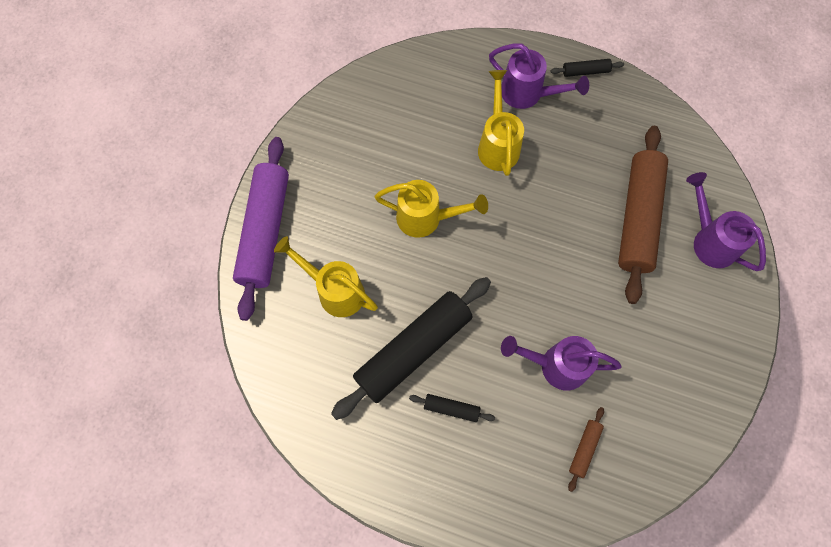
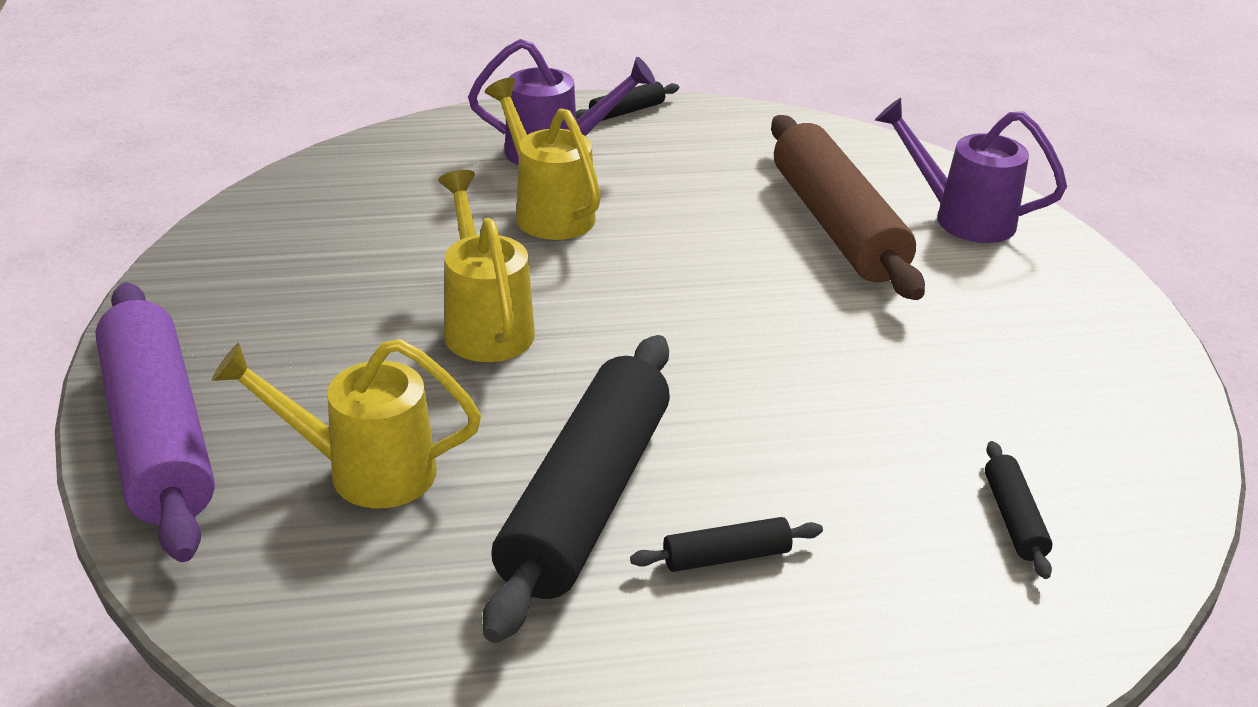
camera: 30 degrees left, 35 degrees down
(426, 218) = (485, 324): yellow watering can -> yellow watering can turned 90 degrees counterclockwise
(555, 365) = (864, 428): purple watering can -> none
(584, 449) = (1014, 518): brown rolling pin -> black rolling pin

